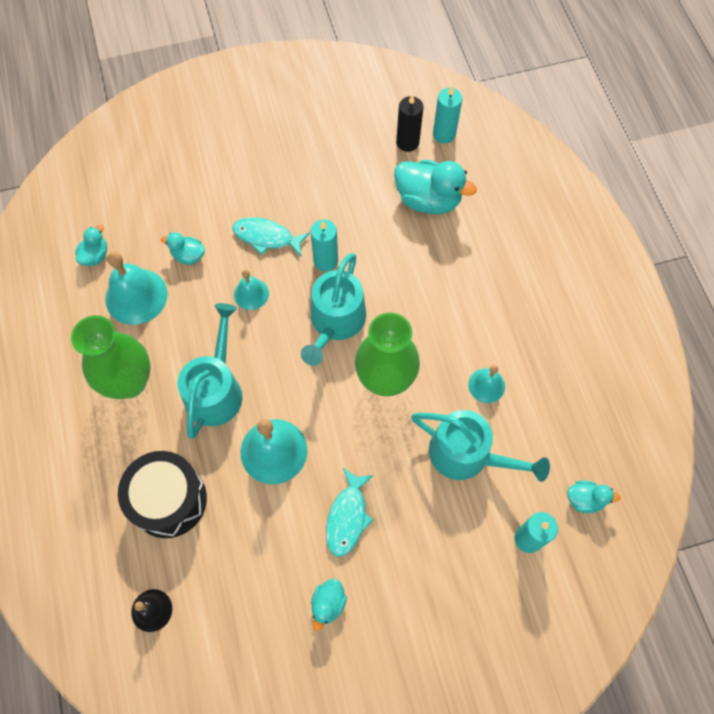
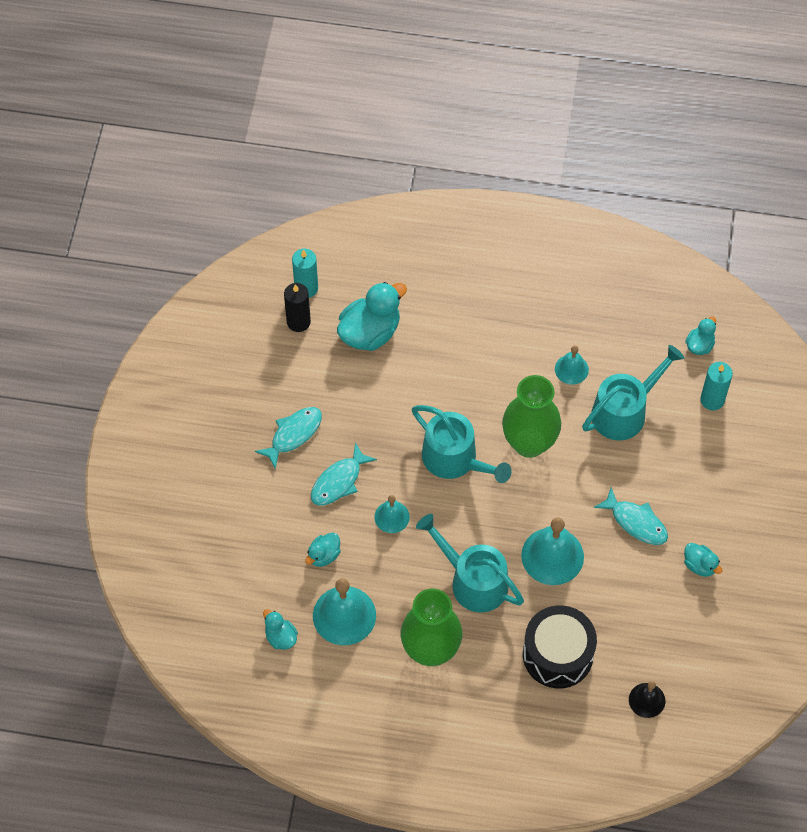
camera: 65 degrees left, 5 degrees down
(295, 184) = (293, 434): none -> turquoise fish
(325, 261) = (389, 442): turquoise candle -> none

